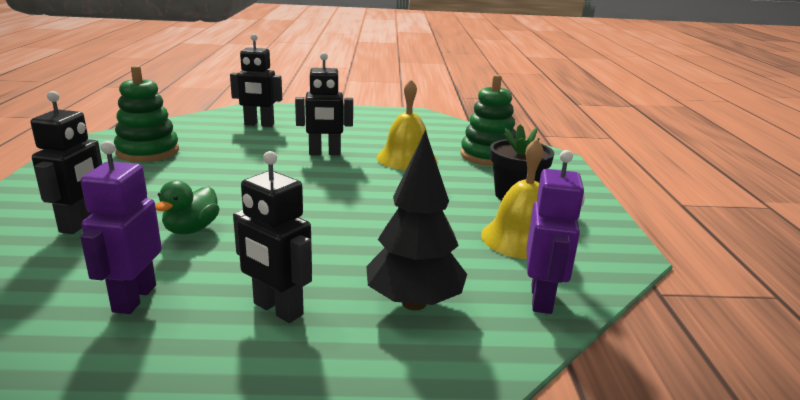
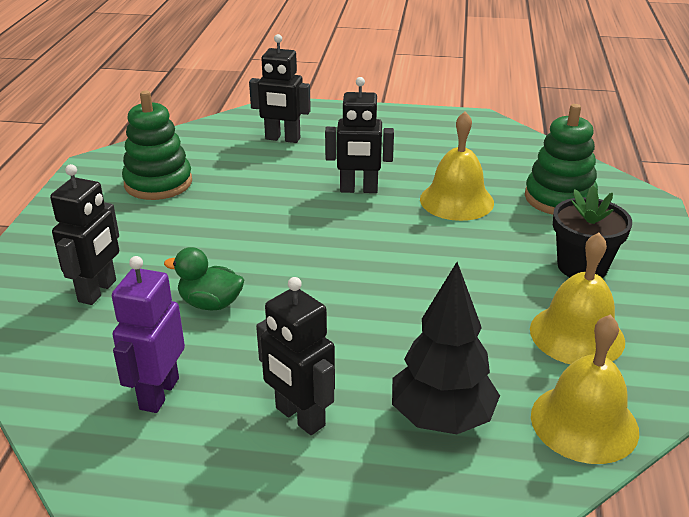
camera: 10 degrees right, 10 degrees up
(191, 229) = (210, 303): green duck -> green duck turned 75 degrees clockwise
(542, 299) = (584, 423): purple robot -> yellow bell

